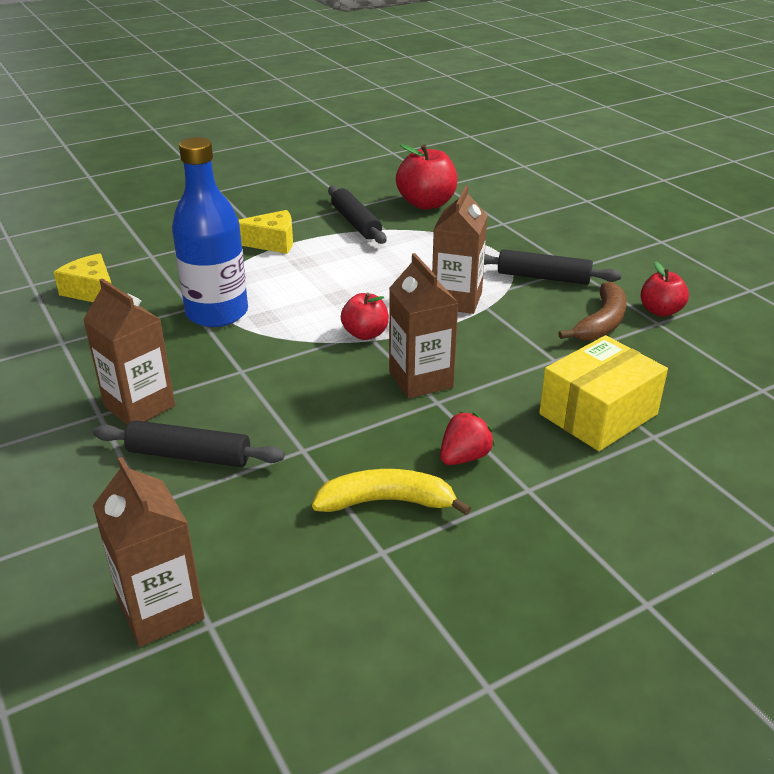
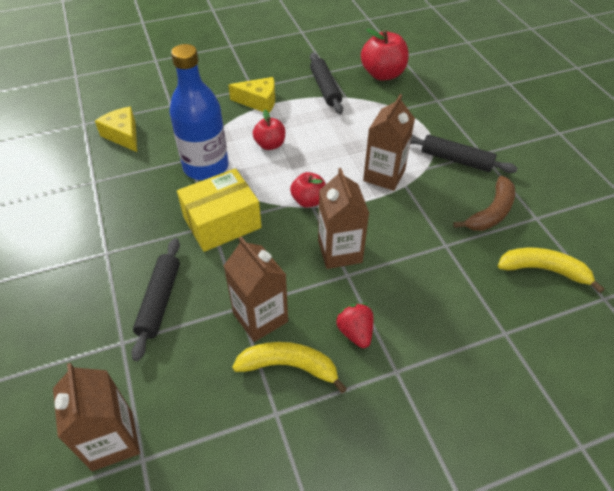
camera: 10 degrees right, 15 degrees up
(139, 406) = (134, 249): brown carton -> brown carton (260, 317)
(189, 456) = (159, 301): black rolling pin -> black rolling pin turned 75 degrees clockwise
(464, 457) = (355, 332): red strawberry -> red strawberry turned 75 degrees counterclockwise
(598, 414) = (466, 305): yellow box -> yellow box (222, 222)
(660, 311) = (541, 206): red apple -> red apple (270, 145)
(681, 371) = (543, 270): none -> yellow banana

